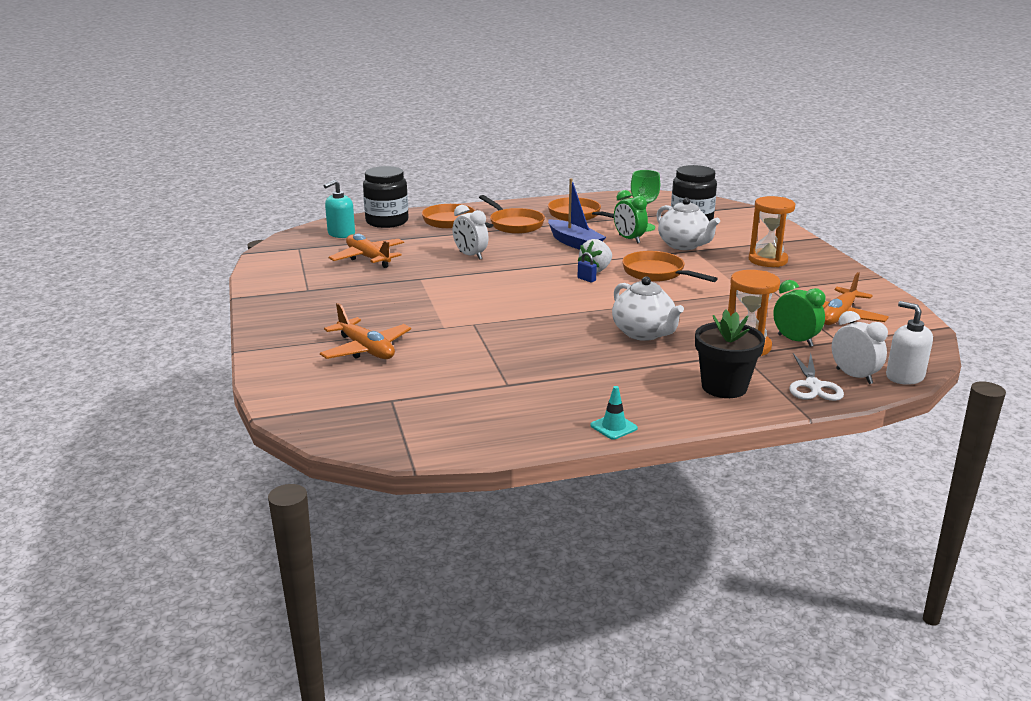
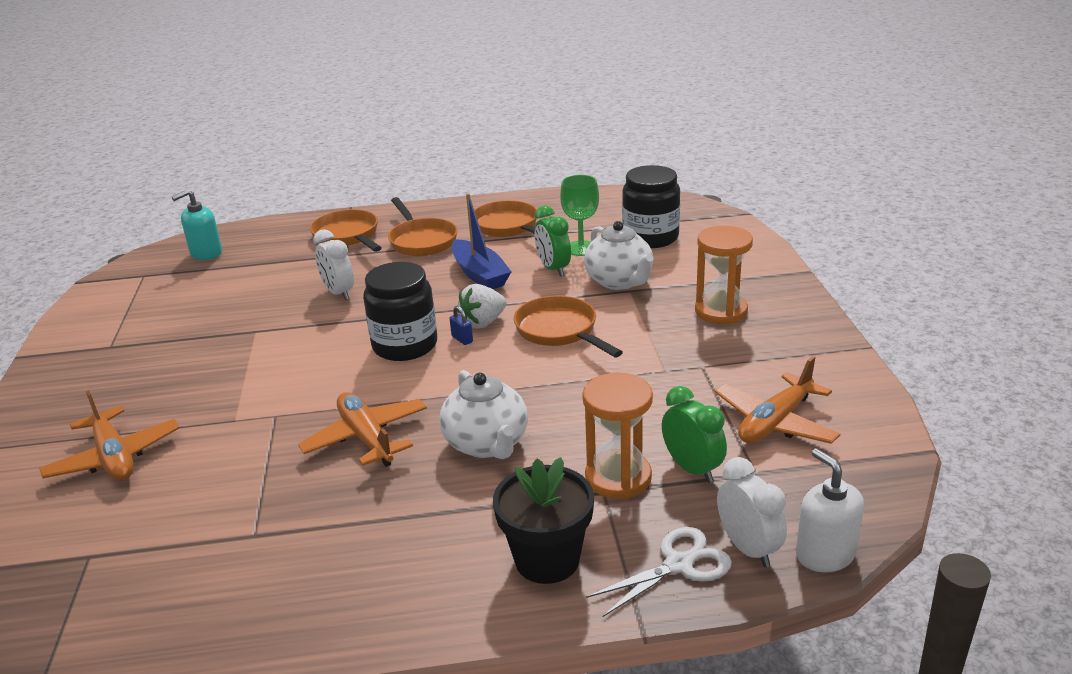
camera: 10 degrees right, 5 degrees up
(368, 258) = (213, 294): orange plane -> orange plane (367, 438)
(387, 221) = (271, 234): black jar -> black jar (405, 345)
(613, 427) = (351, 633): turquoise traffic cone -> none
(813, 386) = (678, 565): white scissors -> white scissors turned 135 degrees counterclockwise

